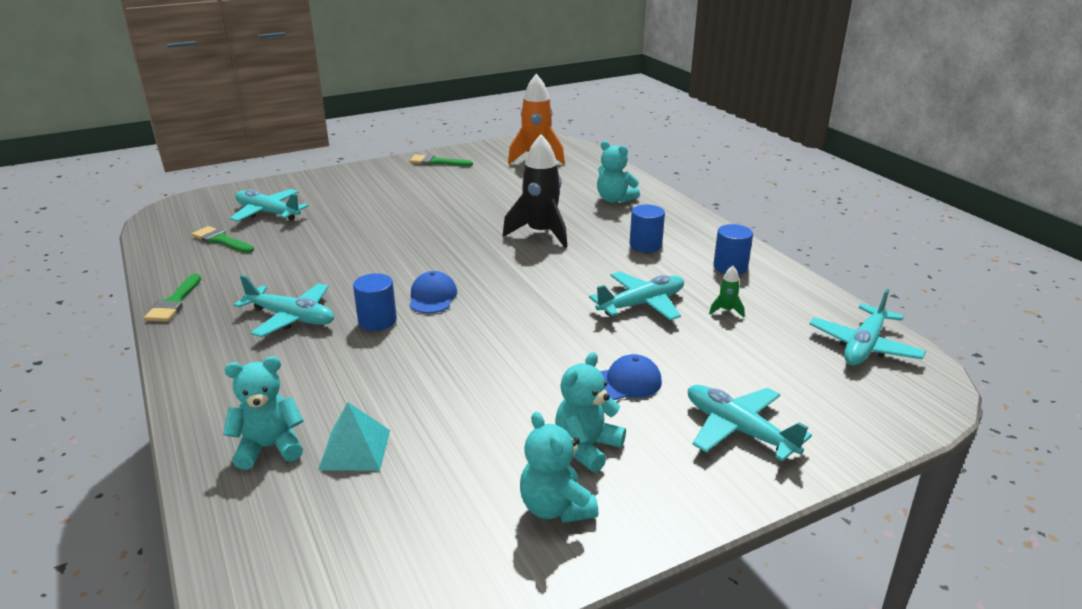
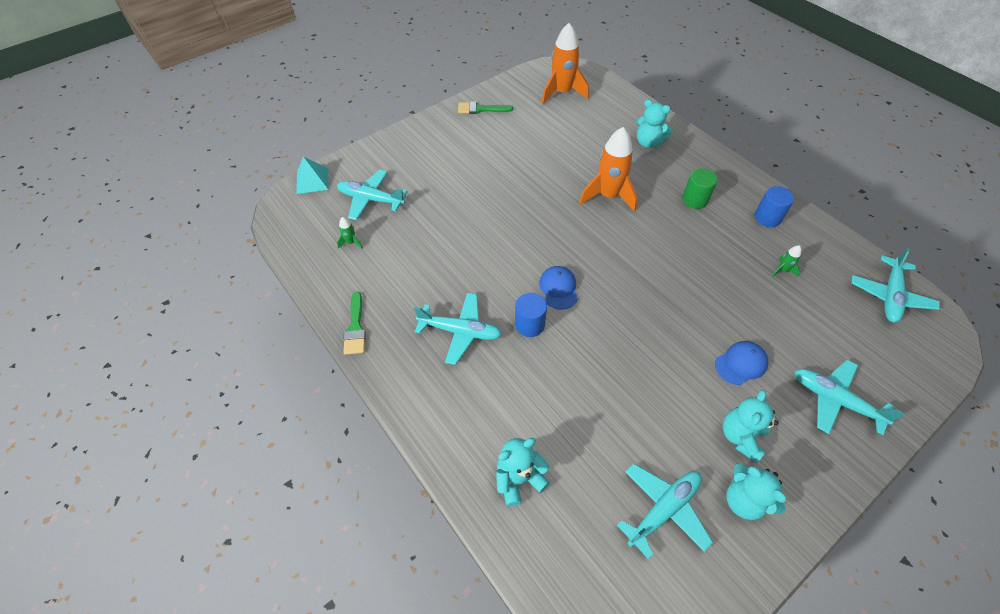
camera: 10 degrees left, 25 degrees up
(221, 240) = (351, 242): green brush -> green rocket
(355, 449) = (581, 469): turquoise pyramid -> turquoise pyramid (312, 180)
(541, 233) = (608, 196): black rocket -> orange rocket
(642, 304) = (719, 273): turquoise plane -> turquoise plane (663, 509)
(645, 245) = (695, 200): blue cylinder -> green cylinder

